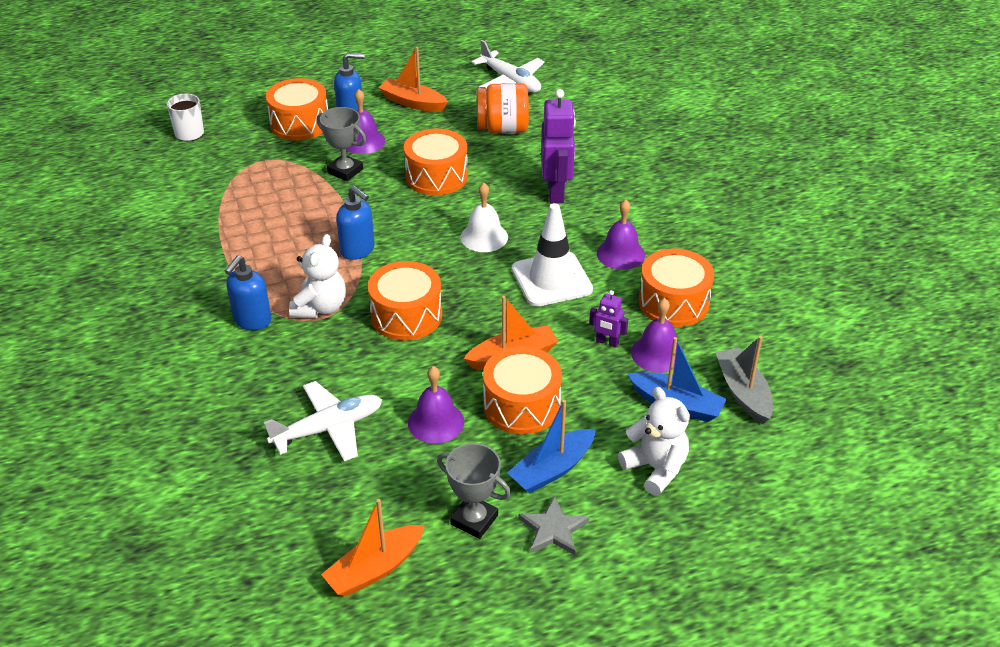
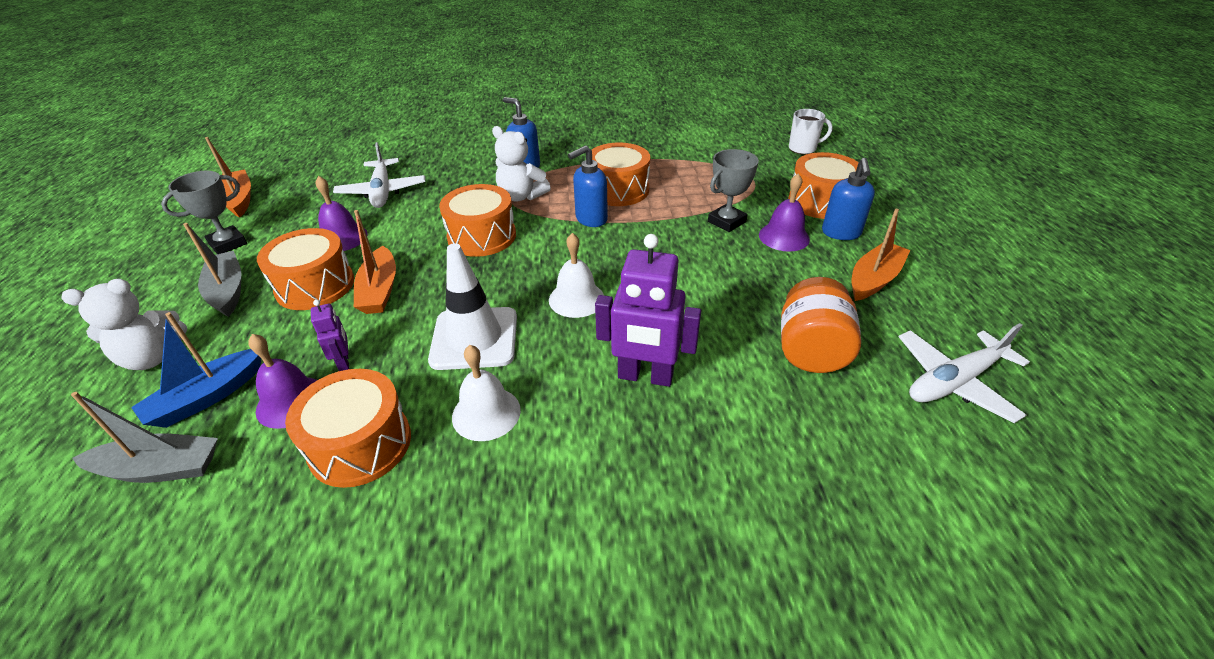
camera: 105 degrees right, 0 degrees up
(436, 176) = (704, 279): orange drum -> orange drum (618, 190)
(552, 469) = (227, 291): blue boat -> grey boat
(553, 529) = (172, 280): grey star -> none
(607, 342) = (344, 362): purple robot -> purple robot turned 120 degrees clockwise
(620, 254) = (486, 413): purple bell -> white bell

